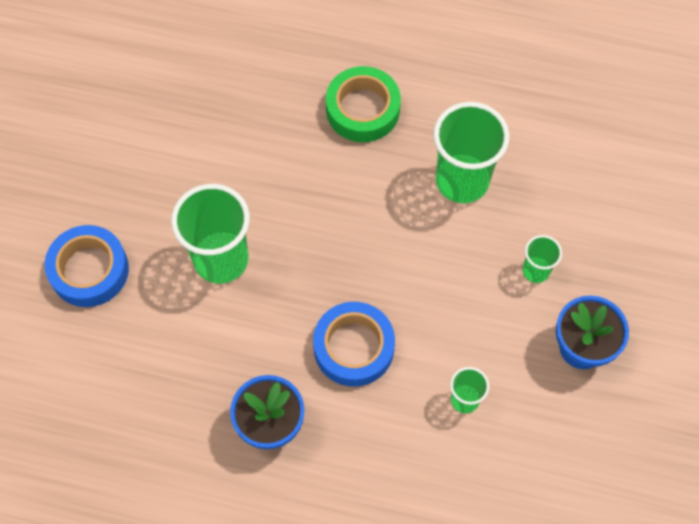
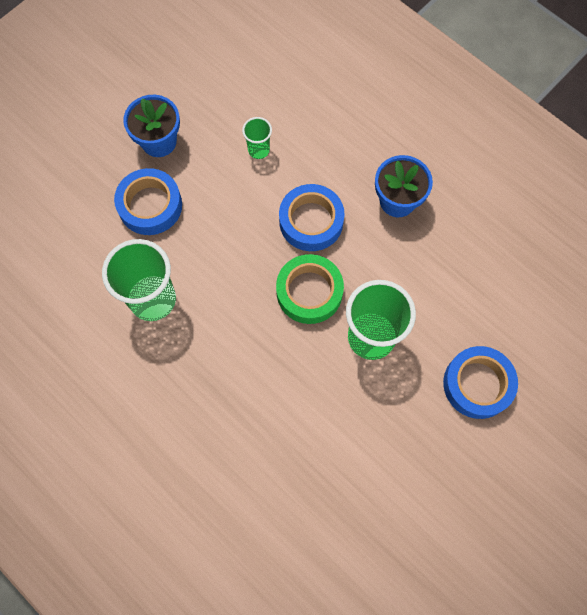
camera: 150 degrees left, 5 degrees up
(362, 109) = (187, 404): green tape -> green tape (309, 292)
(536, 271) = (150, 205): green cup -> blue tape

